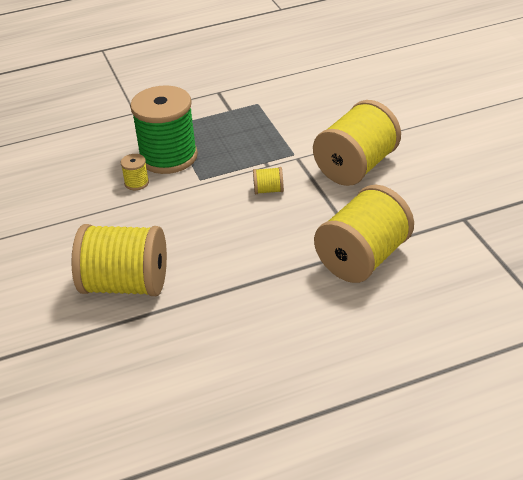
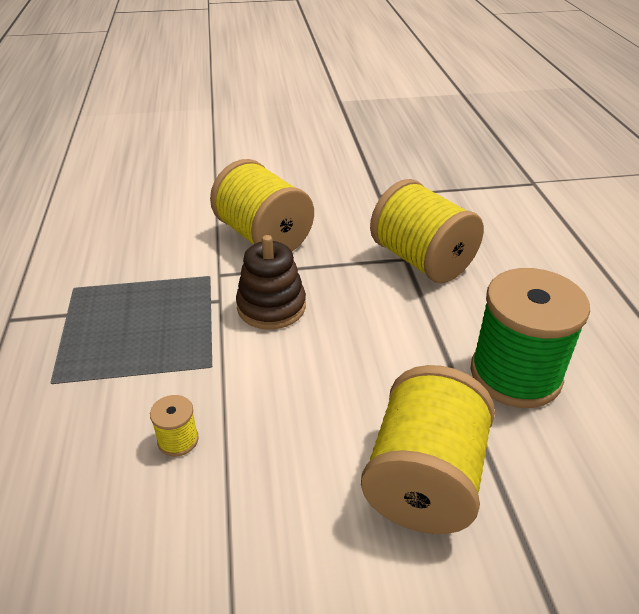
camera: 80 degrees left, 0 degrees up
(168, 157) = (134, 393): green spool -> green spool (515, 375)
(268, 190) = (271, 307): yellow spool -> brown stacking toy

